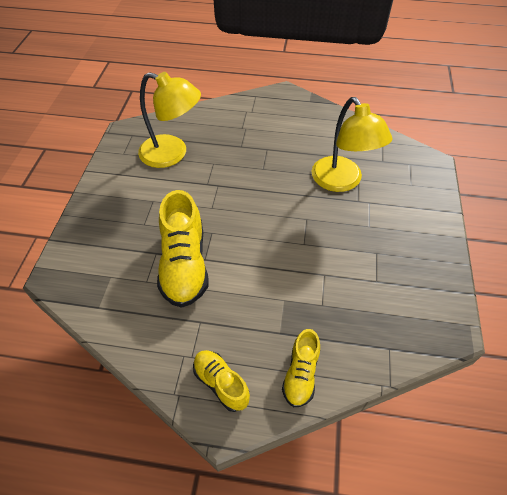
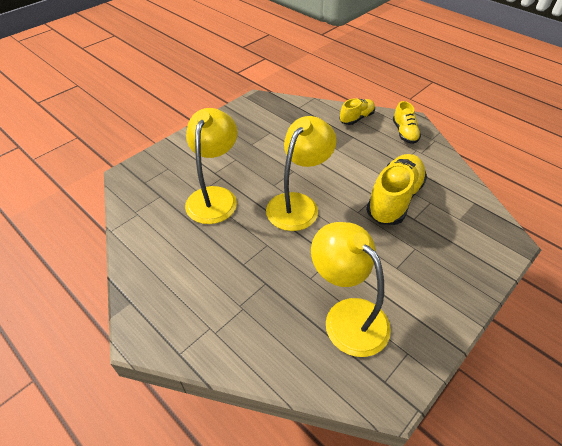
camera: 145 degrees left, 5 degrees down
(268, 212) = (298, 204): none -> yellow lamp

